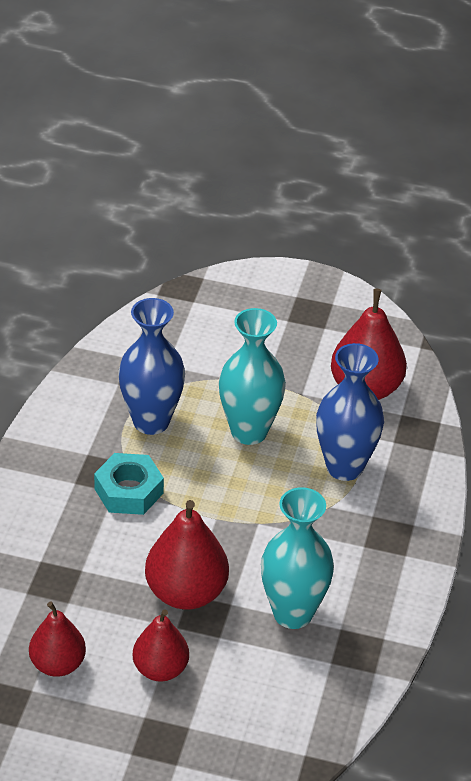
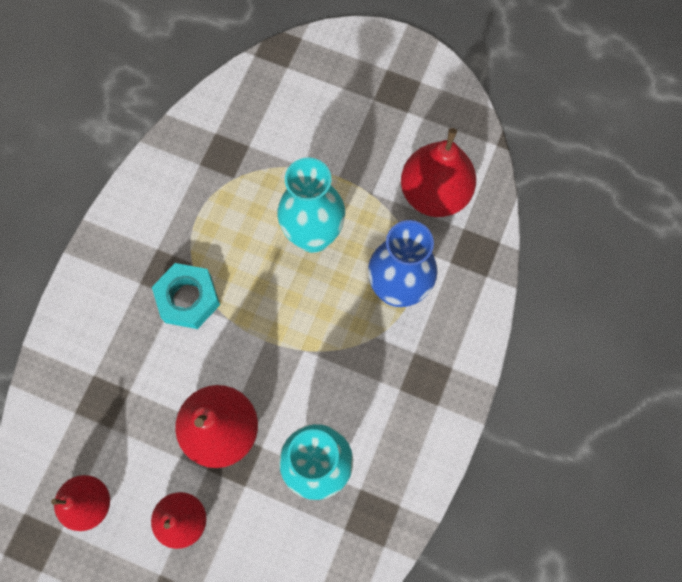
camera: 10 degrees right, 30 degrees up
(151, 421) = (222, 214): blue vase -> none

